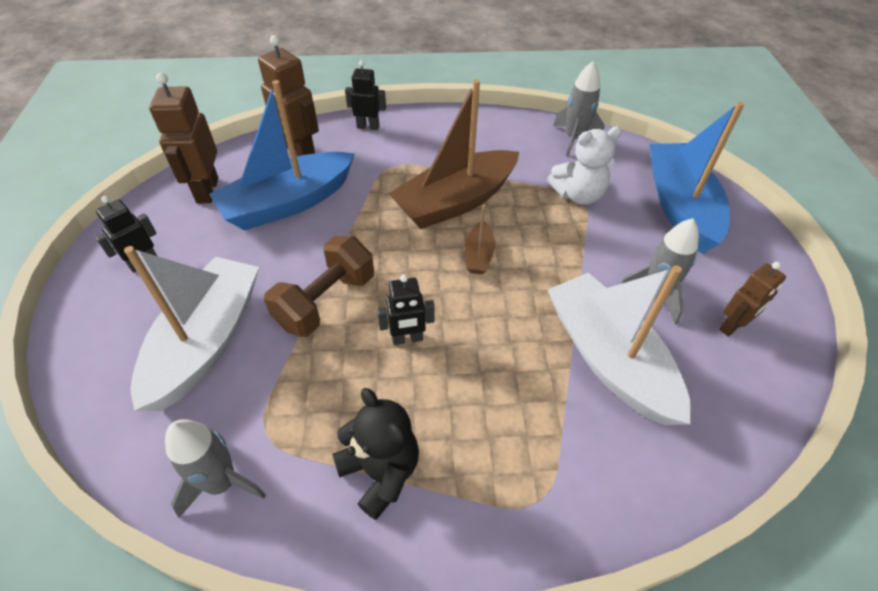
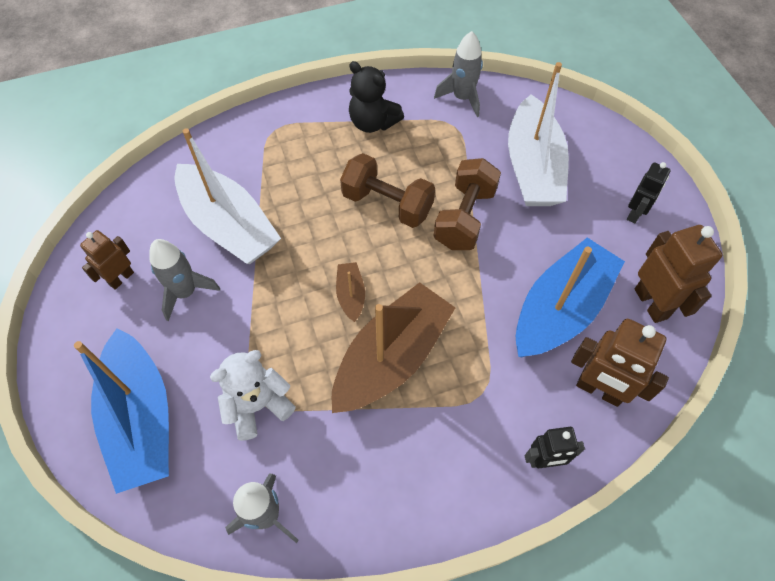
camera: 165 degrees right, 10 degrees up
(407, 339) = (387, 204): black robot -> brown dumbbell

